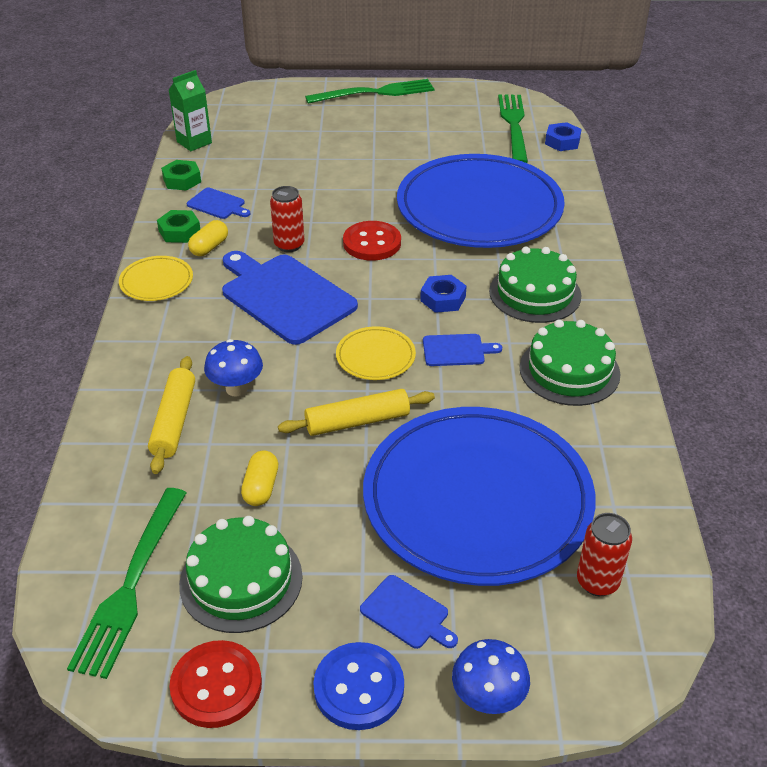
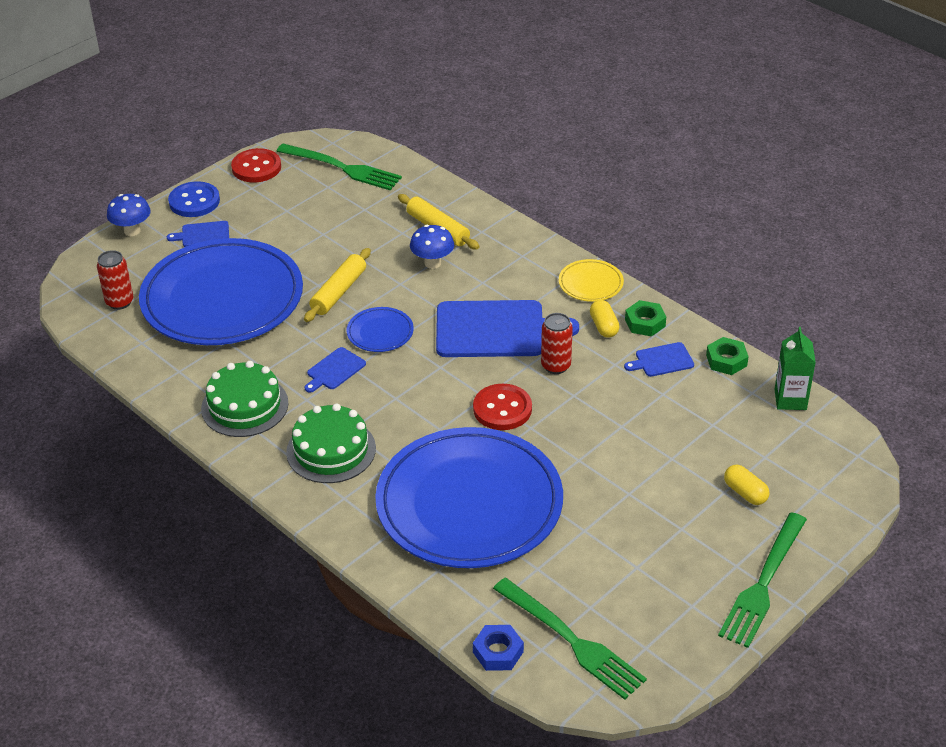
camera: 135 degrees right, 0 degrees up
(130, 587) = (344, 168): green fork -> green fork turned 150 degrees clockwise
(241, 580) = (298, 199): green cake -> none
(261, 487) = (344, 233): yellow capsule -> yellow capsule (745, 493)
(375, 356) = (380, 332): yellow plate -> blue plate
(443, 299) = (390, 400): blue nut -> none

